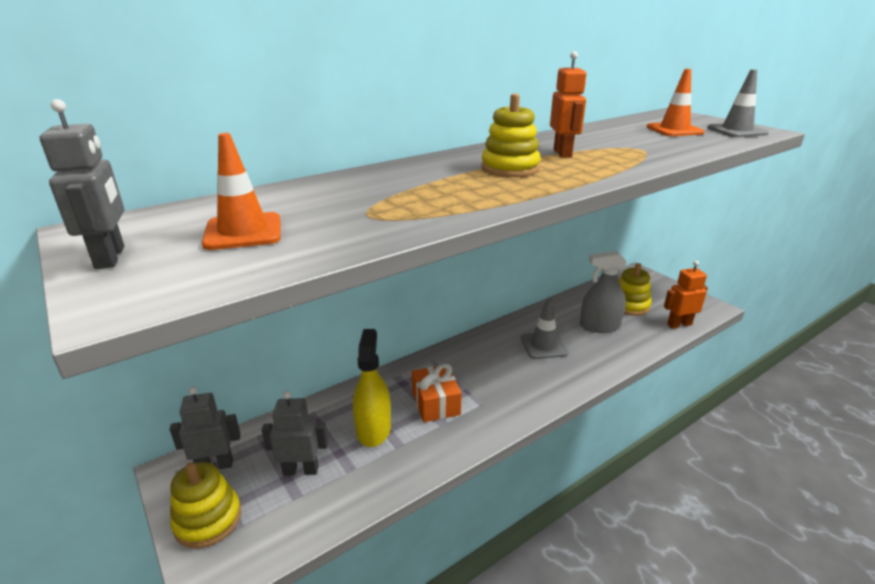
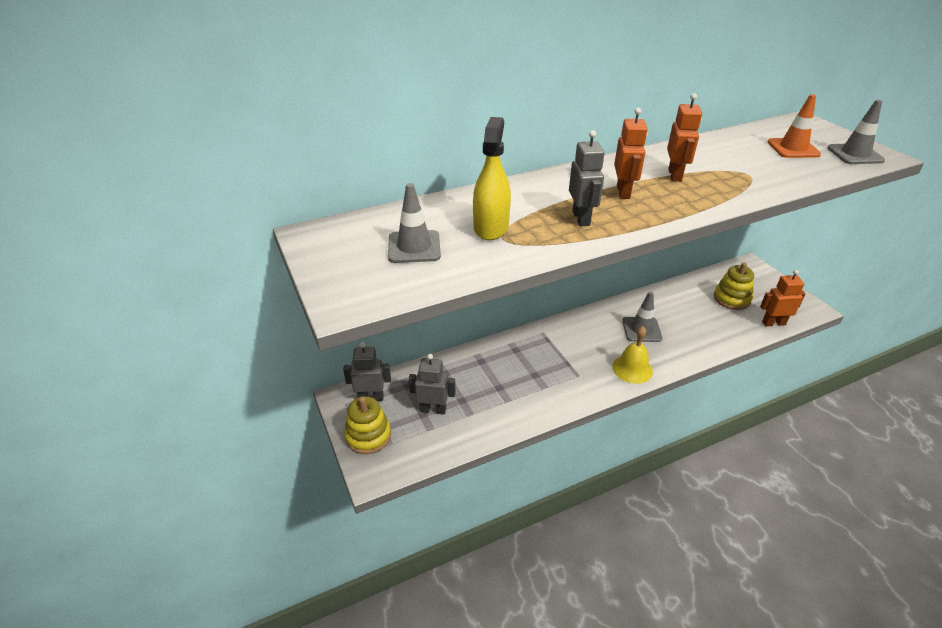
camera: 10 degrees right, 10 degrees up
(111, 257) = (330, 263): grey robot -> grey robot (581, 218)
(243, 232) = (414, 247): orange traffic cone -> grey traffic cone
(373, 429) = (489, 385): yellow spray bottle -> yellow spray bottle (491, 227)
(435, 403) = (540, 370): orange gift -> none
(510, 168) = (623, 192): yellow stacking toy -> orange robot
(542, 389) = (632, 369): none -> yellow bell
(599, 326) = (697, 316): grey spray bottle -> none

